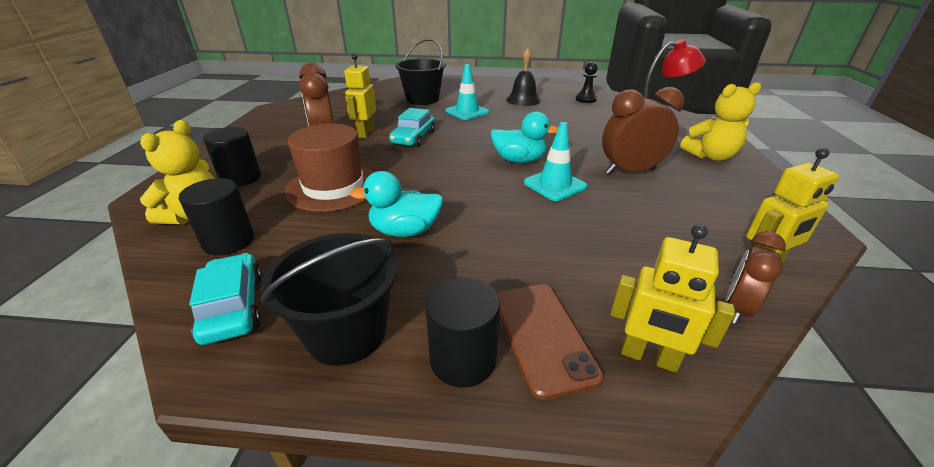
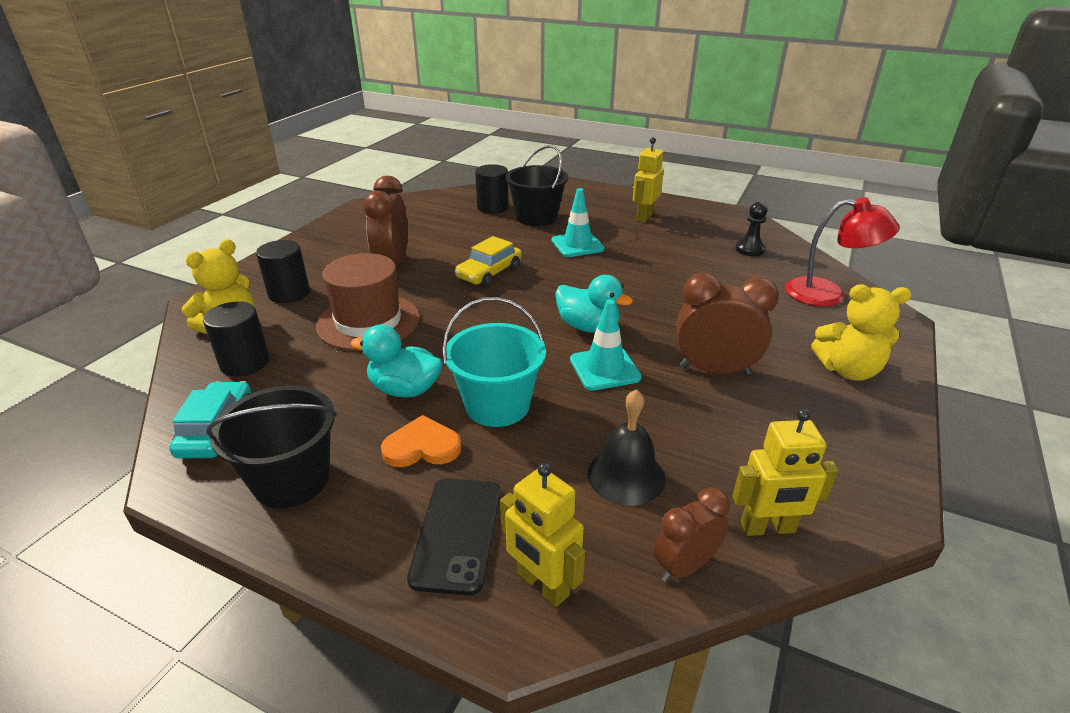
camera: 20 degrees right, 0 degrees up
(365, 133) = (441, 257): yellow robot -> yellow robot (644, 216)
(413, 138) = (489, 273): turquoise car -> yellow car
(454, 272) = (422, 446): none -> orange heart
(463, 359) = (371, 533): black cylinder -> black cylinder (493, 207)
(494, 226) = (497, 405): none -> turquoise bucket
(523, 100) = (662, 237): black bell -> black bell (626, 475)
(542, 336) = (457, 534): brown phone -> black phone

